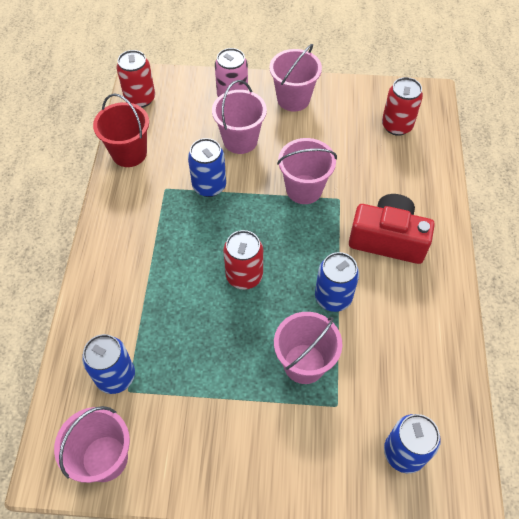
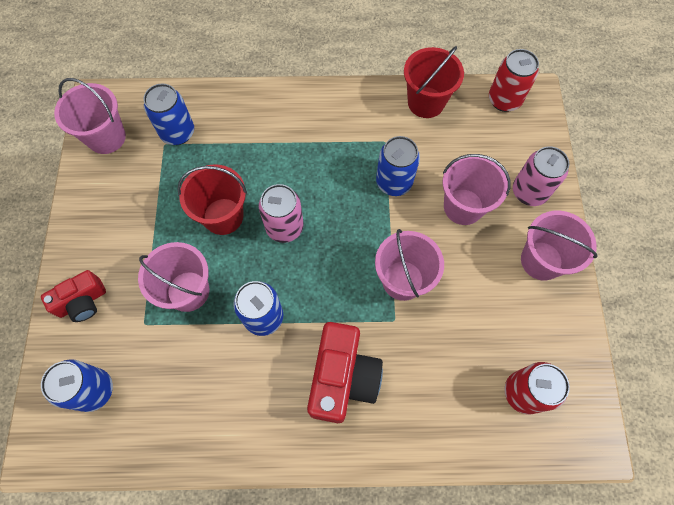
camera: 85 degrees right, 10 degrees up
(225, 330) = (223, 216): none -> red bucket
(244, 276) = (284, 227): red can -> pink can
(310, 472) = (82, 302): none -> red camera

